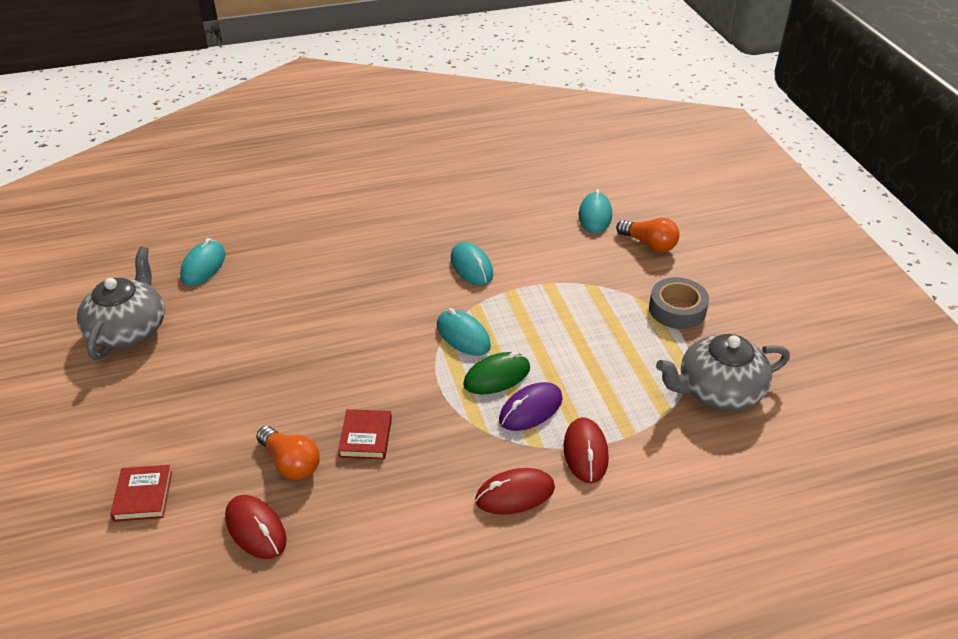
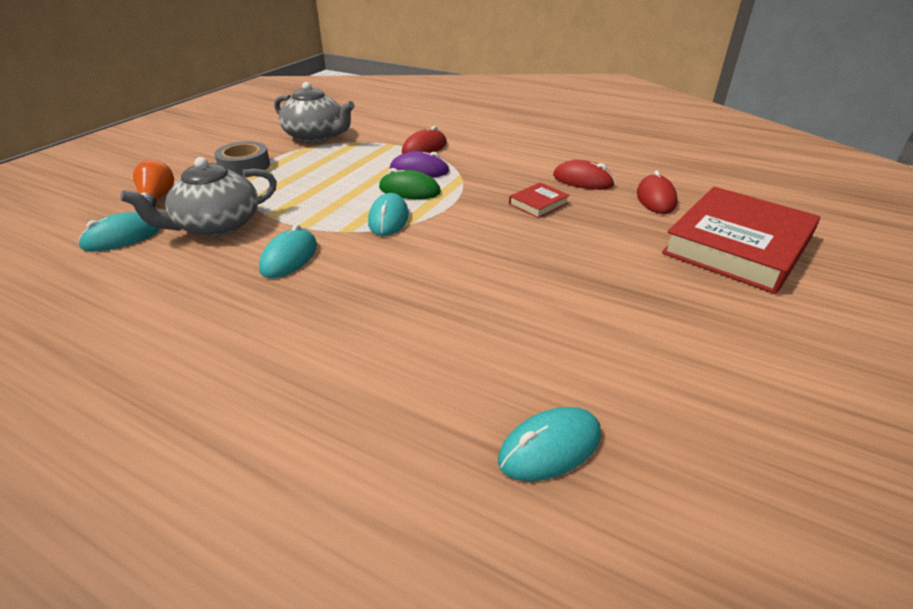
camera: 135 degrees left, 5 degrees down
(128, 330) = (712, 404): grey teapot -> grey teapot (217, 225)
(143, 496) = (737, 246): red book -> red book, size x2.40
(291, 463) = (605, 214): orange light bulb -> none
(515, 494) = (486, 152): red mouse -> red mouse (583, 180)

